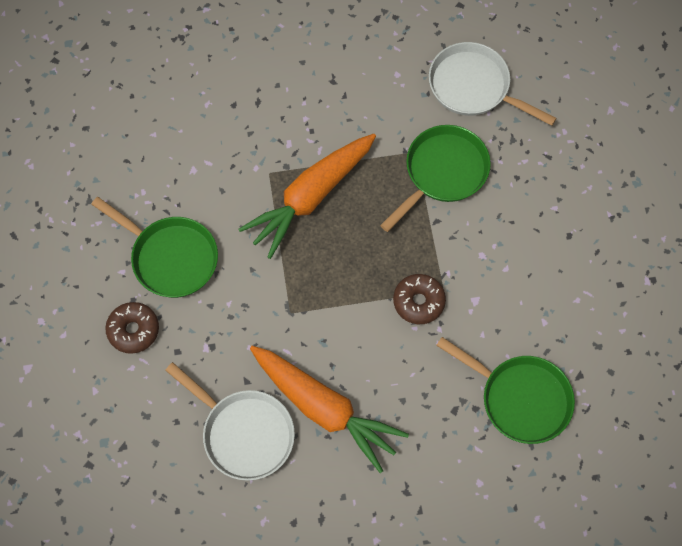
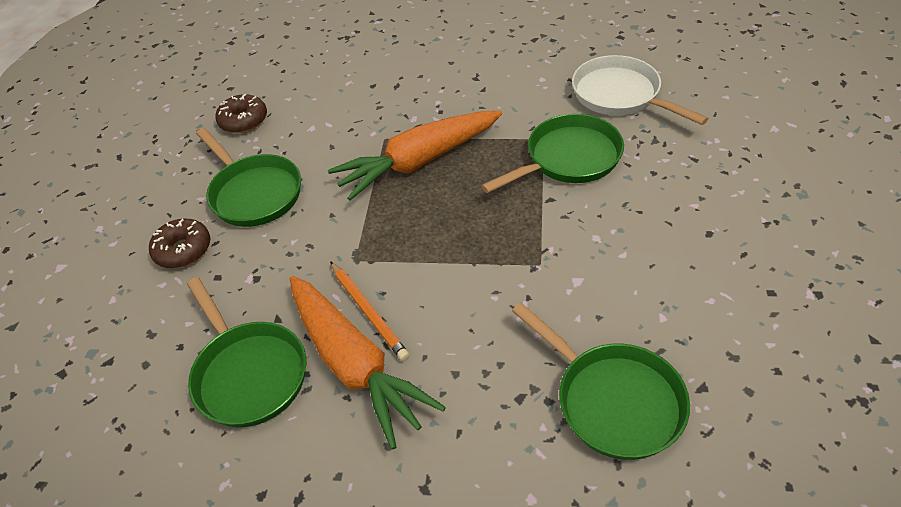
camera: 20 degrees right, 20 degrees down
(244, 433) = (248, 373): white pan -> green pan
(318, 360) = (368, 312): none -> orange pencil
(418, 302) = (507, 271): brown donut -> brown donut (244, 121)

